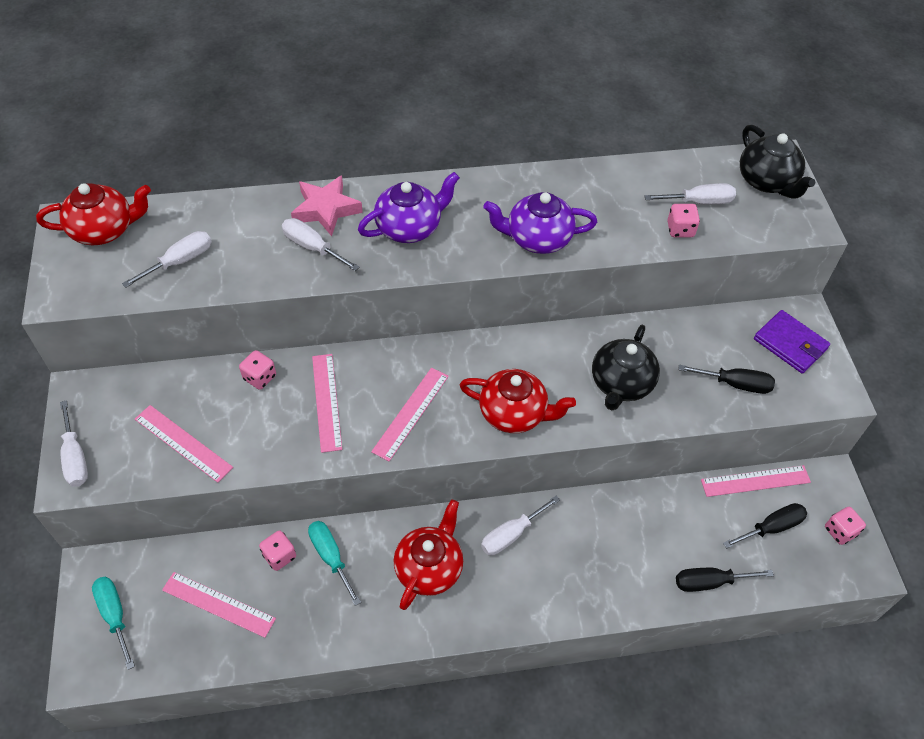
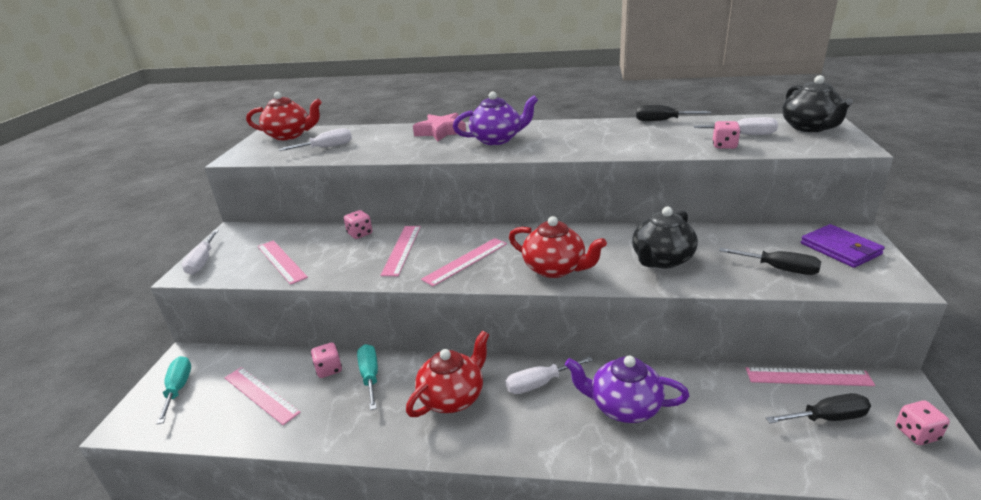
camera: 20 degrees right, 25 degrees down
(312, 247) = (421, 145): white screwdriver -> none
(537, 238) = (596, 146): purple teapot -> purple teapot (624, 406)
(709, 582) = (748, 455): black screwdriver -> black screwdriver (662, 121)

